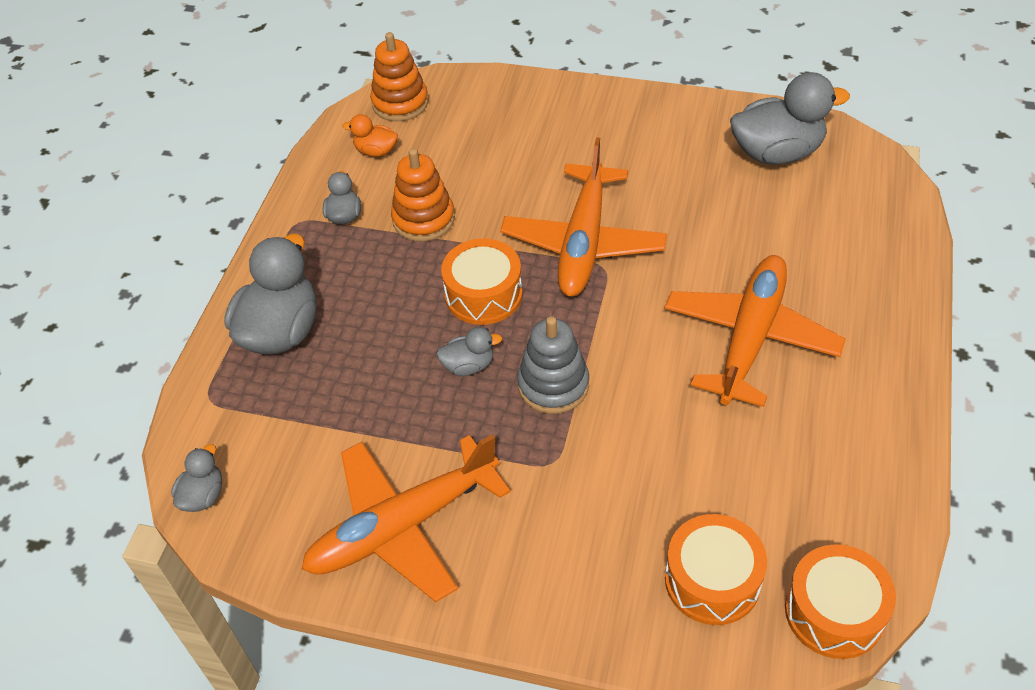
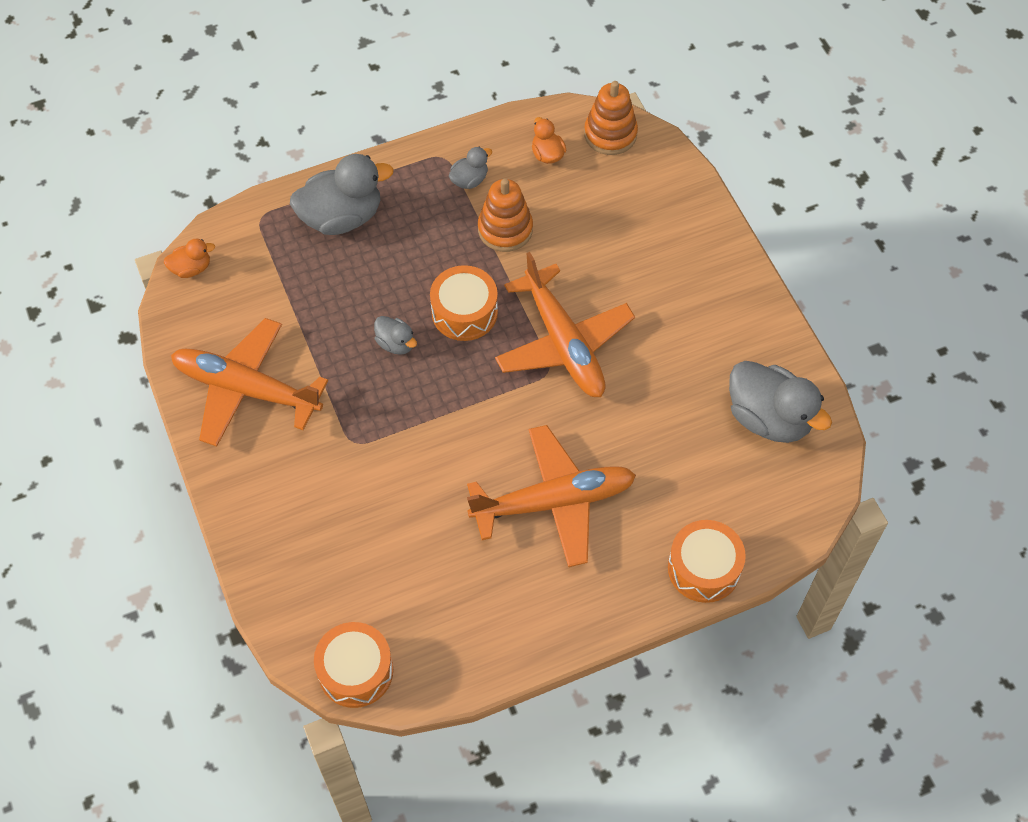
camera: 50 degrees right, 10 degrees up
(203, 495) = (191, 268): grey duck -> orange duck
(553, 385) = (417, 404): grey stacking toy -> none
(583, 242) = (563, 343): orange plane -> orange plane turned 90 degrees counterclockwise
(712, 580) = (330, 587): orange drum -> orange drum (704, 568)

